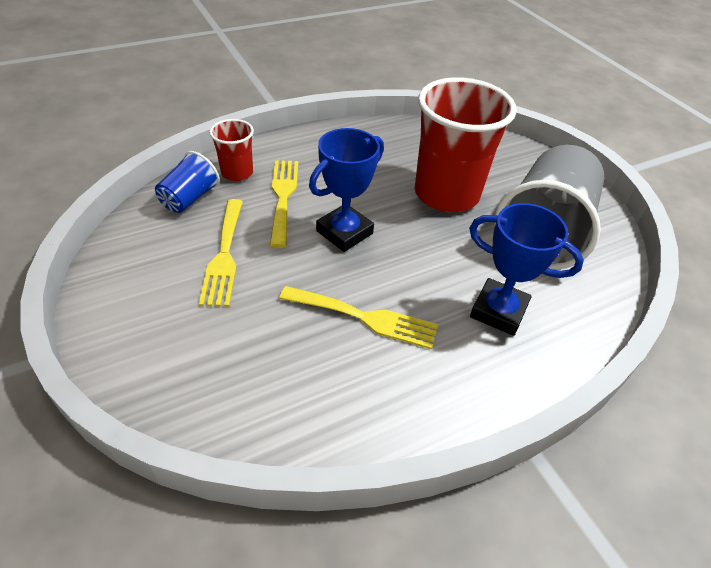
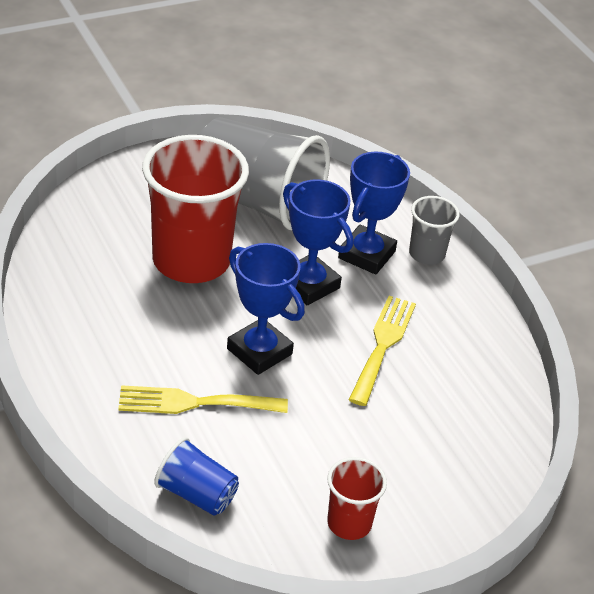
camera: 90 degrees left, 5 degrees down
(224, 256) = (302, 454): yellow fork -> none
(237, 173) = (141, 449): red cup -> red cup (349, 523)
(439, 265) = (309, 284): none -> blue trophy
(520, 366) = (426, 254): none -> grey cup

